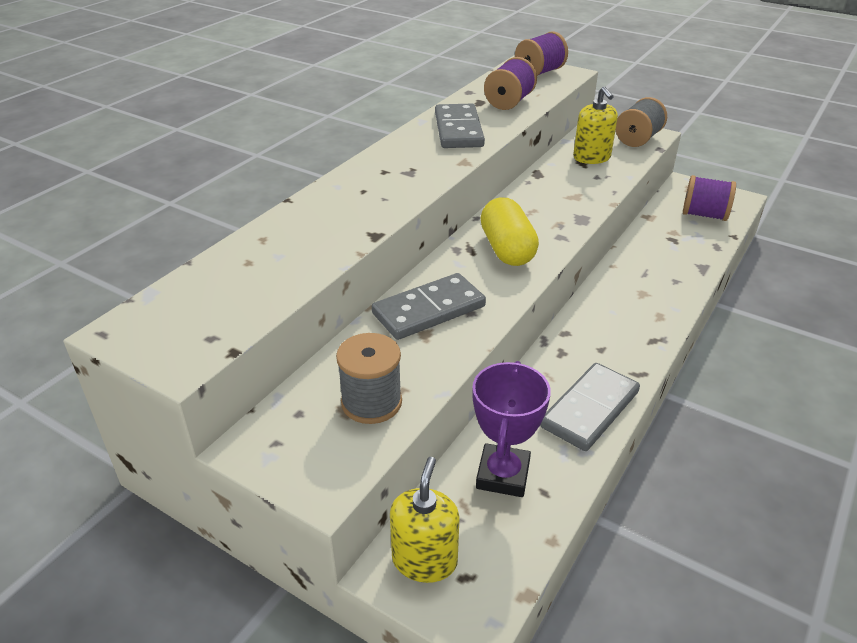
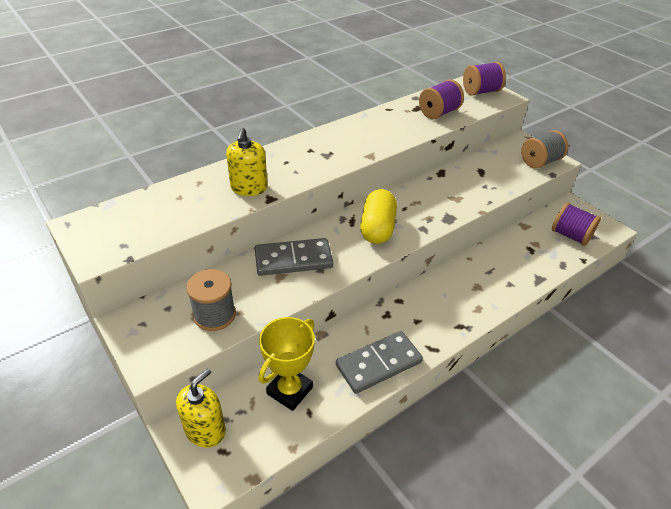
camera: 20 degrees right, 5 degrees up
(458, 130) = (384, 128): grey domino -> none
(502, 475) = (289, 390): purple trophy -> yellow trophy
(591, 157) = (492, 169): yellow soap dispenser -> yellow soap dispenser (249, 188)

